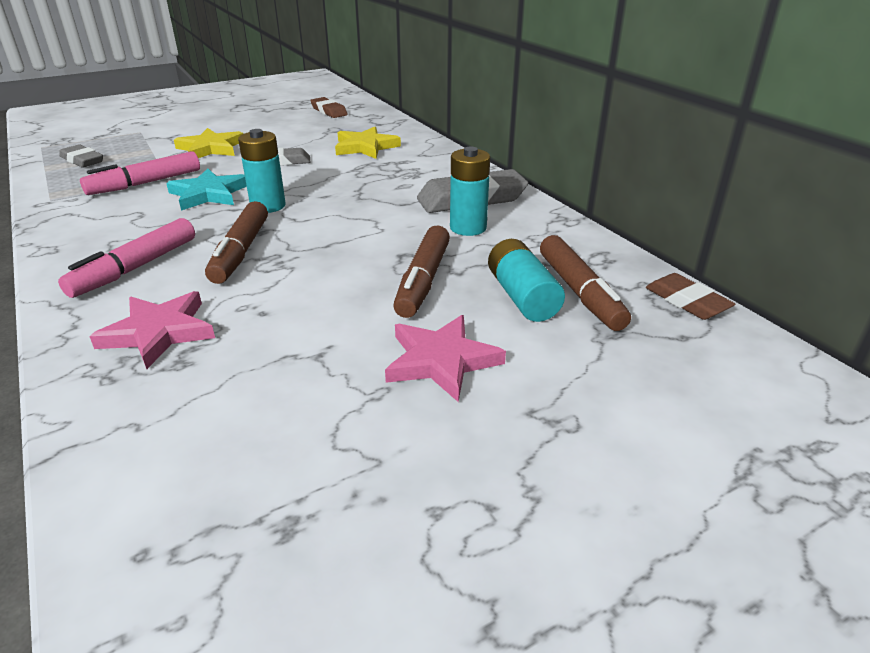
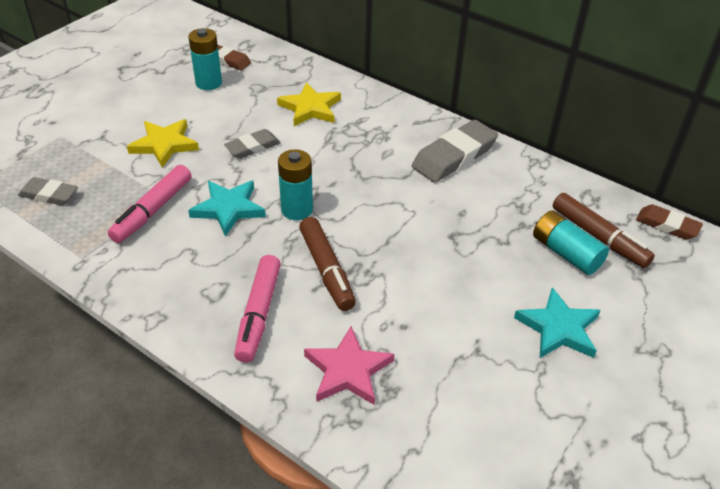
camera: 25 degrees left, 10 degrees up
(423, 281) = (489, 258): brown marker -> none
(441, 361) = (558, 328): pink star -> turquoise star
(468, 228) = (477, 191): turquoise battery -> turquoise battery (208, 83)

